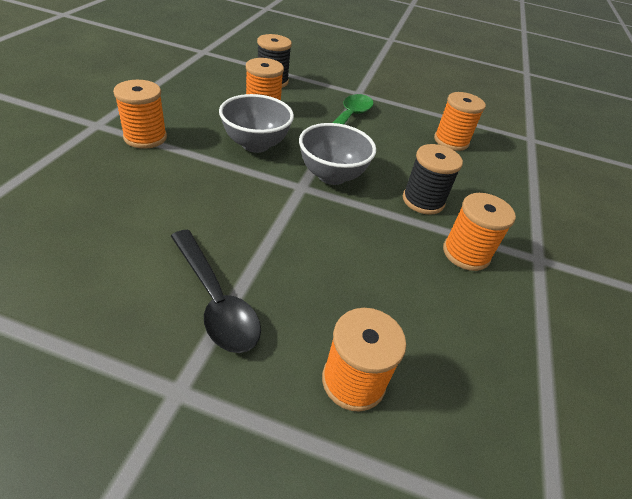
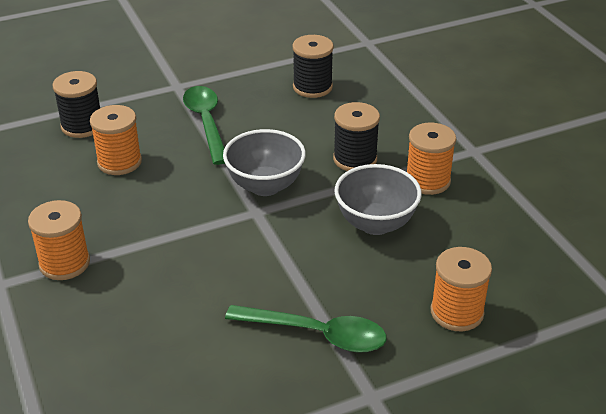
camera: 35 degrees left, 5 degrees down
(215, 299) = (316, 334): black spoon -> green spoon
(255, 144) = (167, 201): grey bowl -> grey bowl (375, 223)
(451, 141) = (312, 87): orange spool -> black spool

